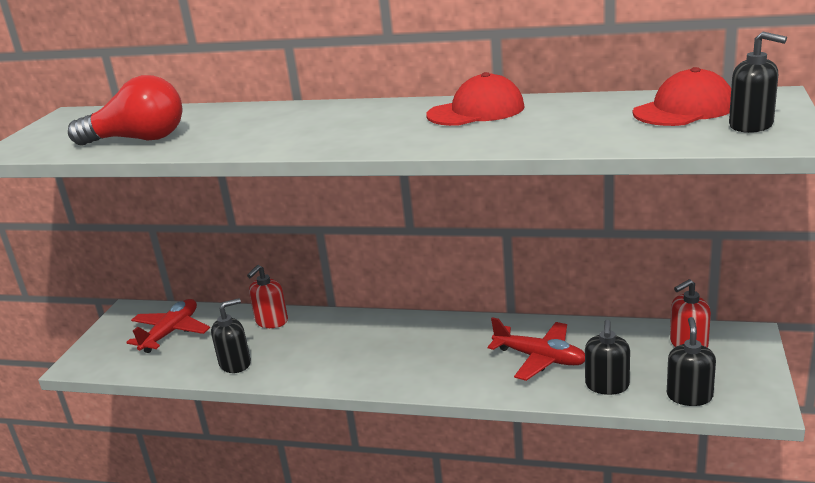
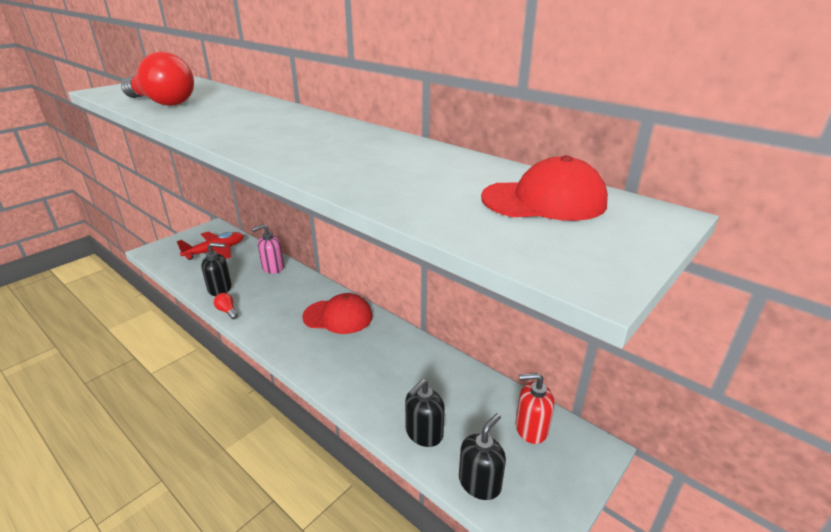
camera: 25 degrees right, 5 degrees up
(271, 321) = (273, 267): red soap dispenser -> pink soap dispenser
(276, 379) = (227, 311): none -> red light bulb
(476, 111) = (378, 145): red cap -> red cap (338, 316)
(540, 358) = (401, 380): red plane -> none
(751, 125) = (581, 242): black soap dispenser -> none

